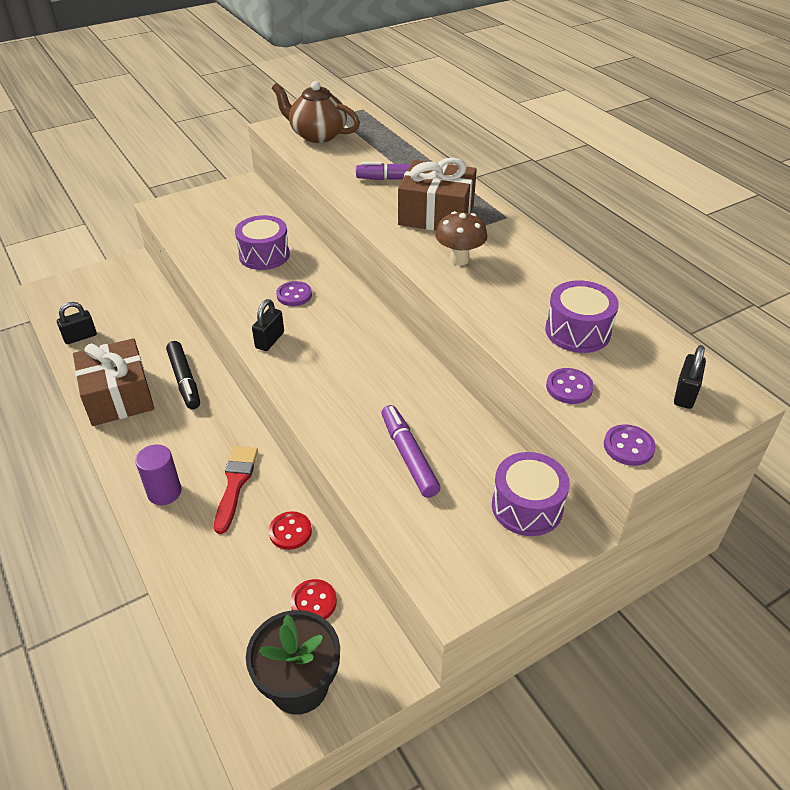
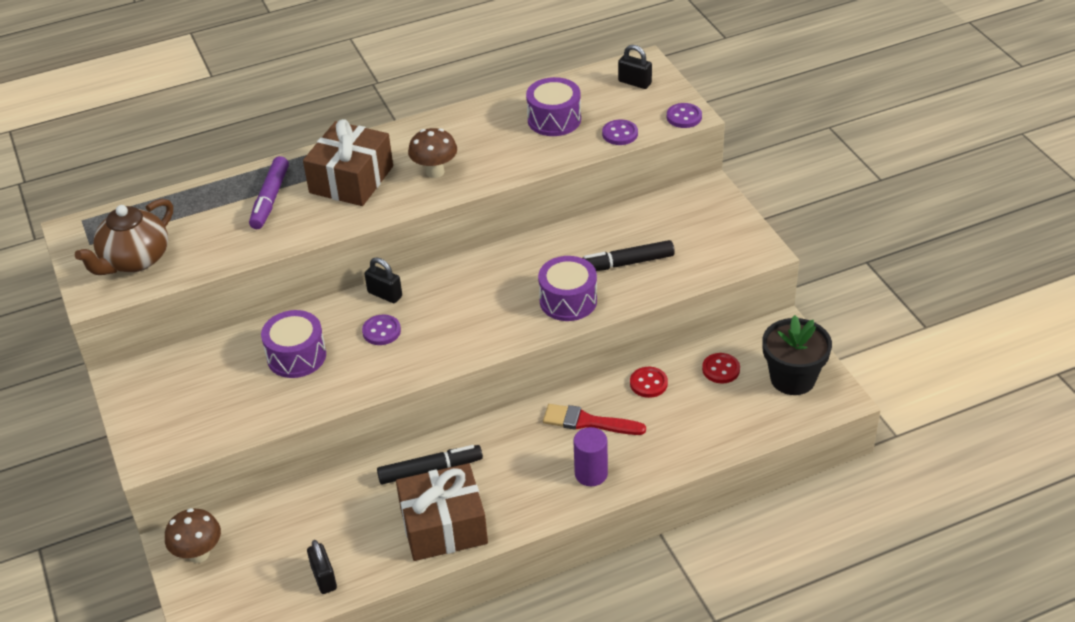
camera: 80 degrees left, 0 degrees up
(119, 275) = (199, 554): none -> brown mushroom
(270, 340) = (453, 349): black padlock -> black padlock (385, 294)
(408, 456) = (625, 263): purple marker -> black marker
(527, 507) = (685, 206): purple drum -> purple drum (568, 300)

